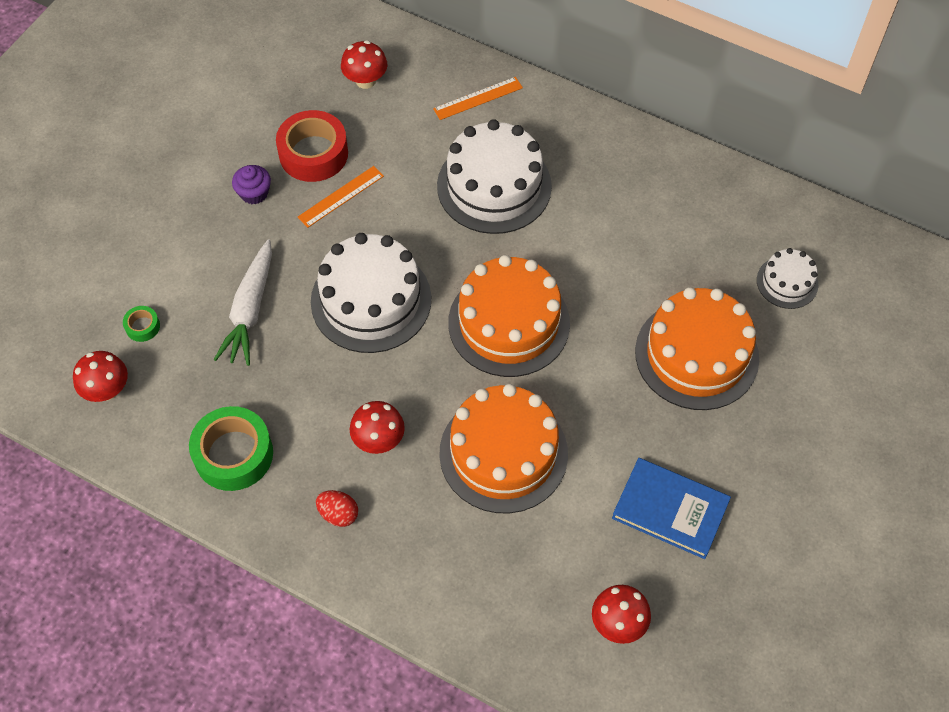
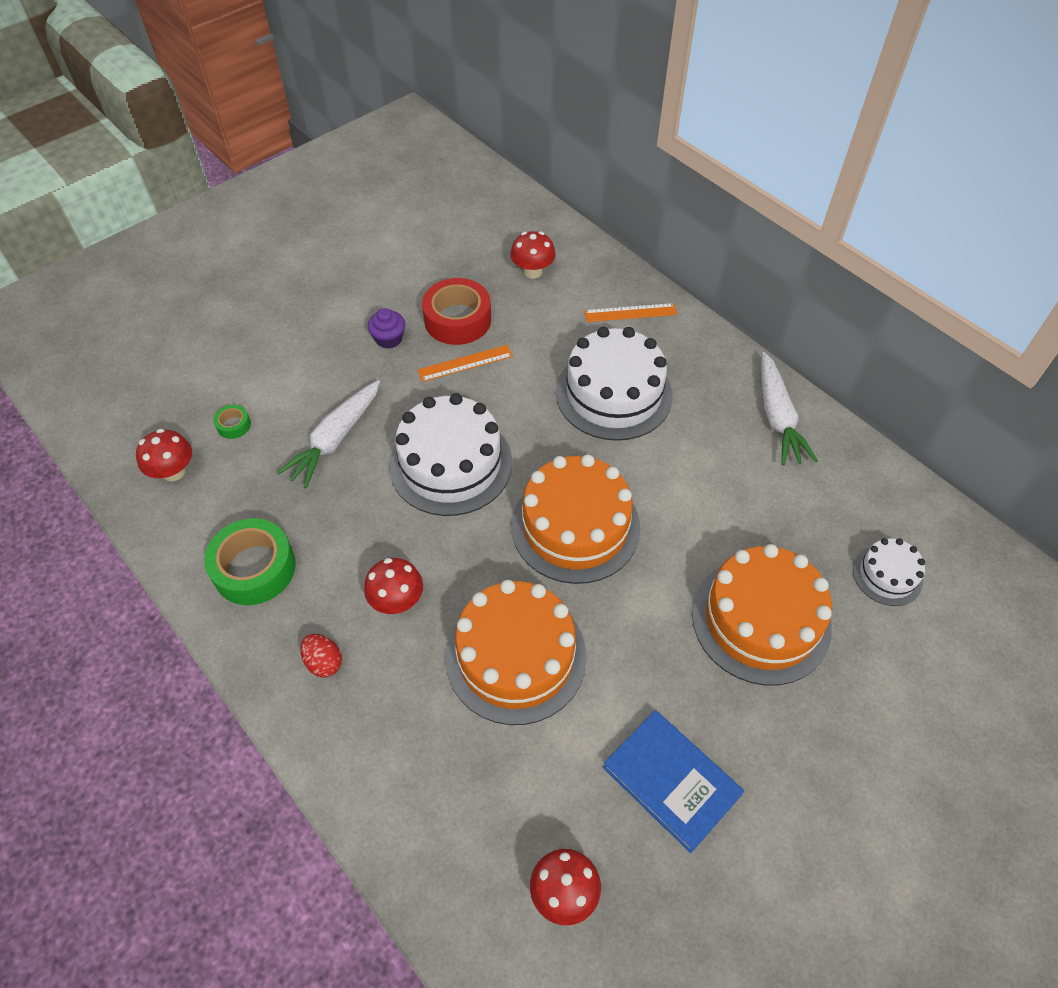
camera: 20 degrees right, 5 degrees down
(649, 165) = (777, 417): none -> white carrot

